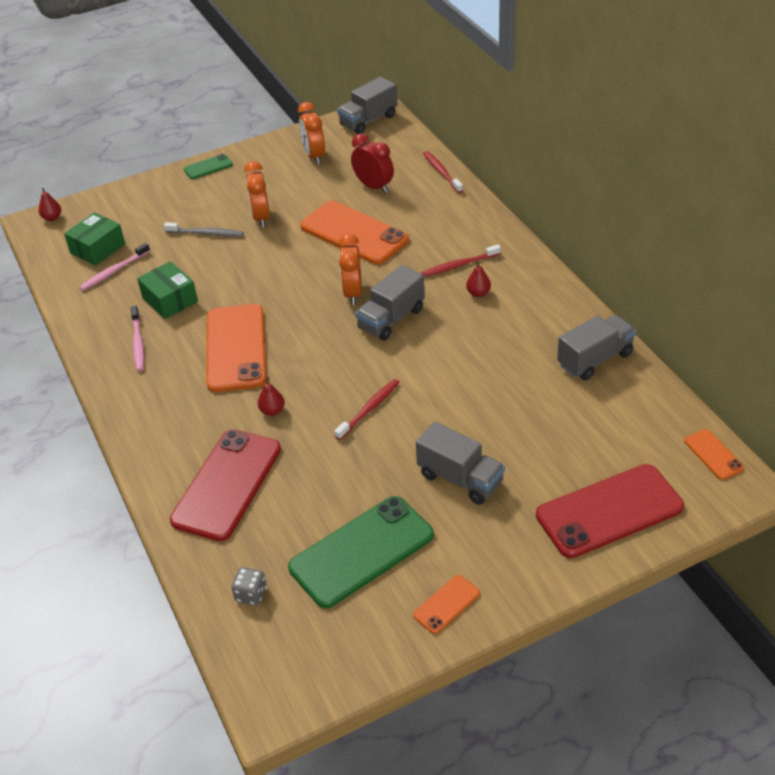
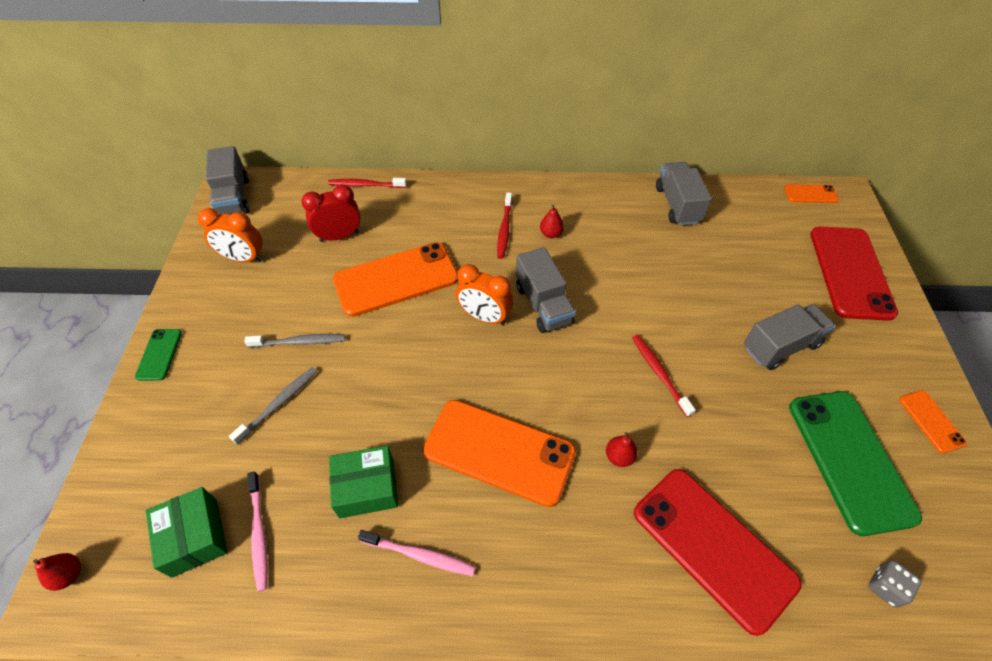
camera: 65 degrees left, 10 degrees up
(261, 217) = (300, 342): orange clock -> grey toothbrush

